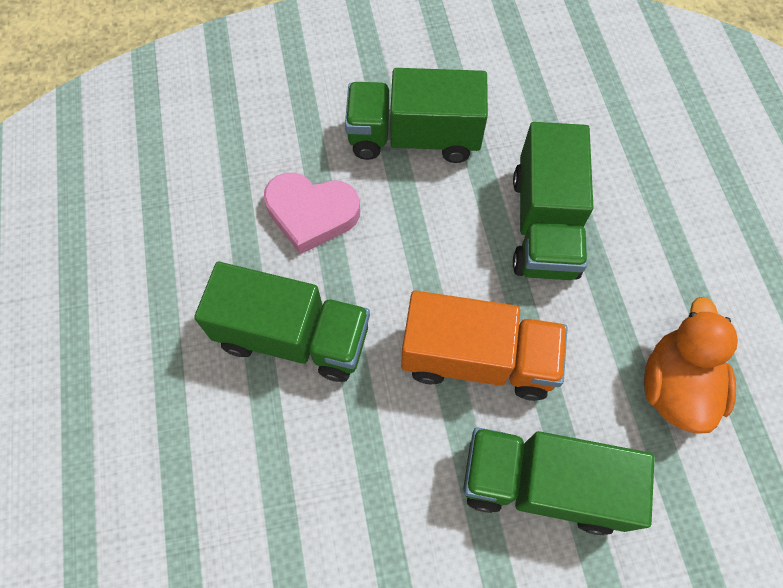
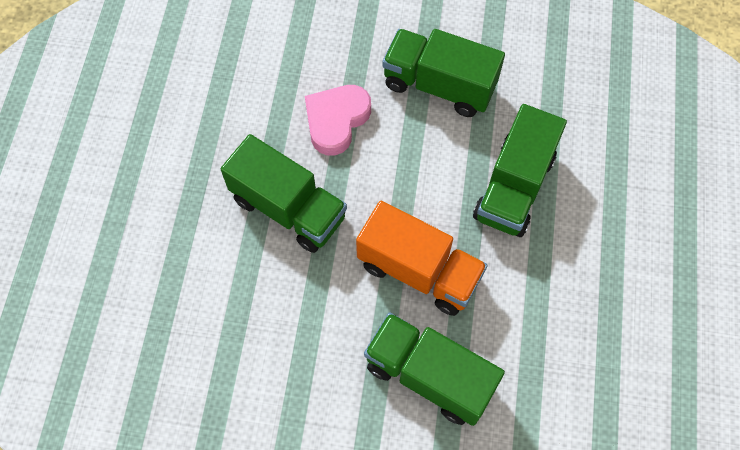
camera: 20 degrees right, 0 degrees up
(311, 214) = (336, 121): pink heart -> pink heart turned 90 degrees clockwise
(675, 385) = (562, 342): orange duck -> none

